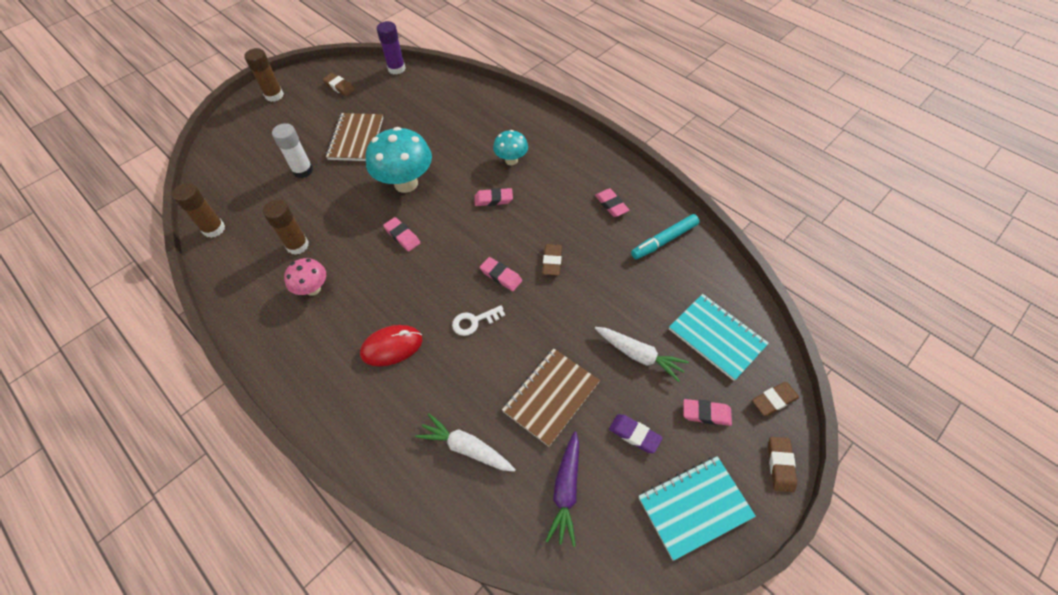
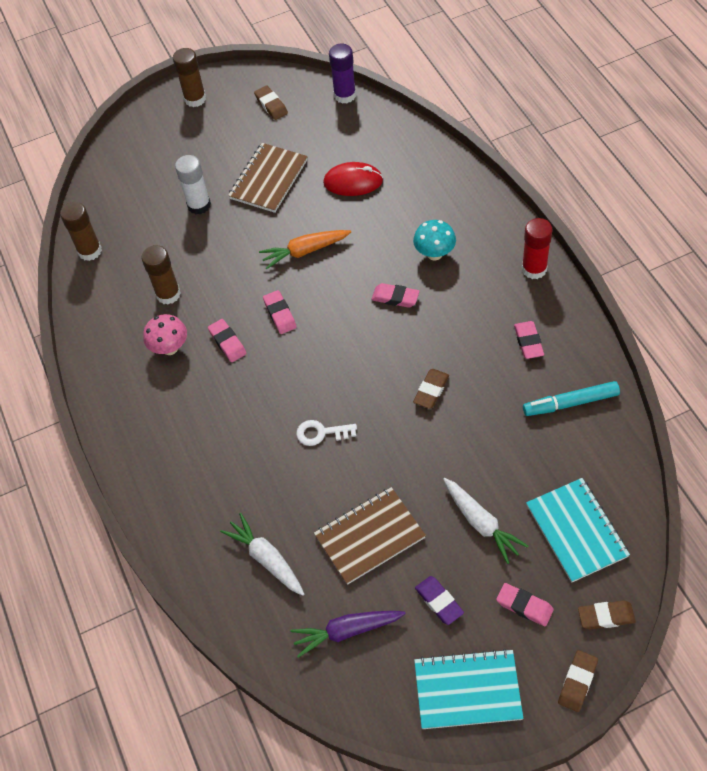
camera: 25 degrees right, 0 degrees up
(392, 347) = (229, 434): red mouse -> red mouse (353, 182)
(406, 183) = (305, 251): turquoise mushroom -> orange carrot
(501, 276) = (369, 391): pink eraser -> pink eraser (227, 342)
(566, 490) = (347, 631): purple carrot -> purple carrot turned 45 degrees clockwise
(591, 153) = (534, 269): none -> red glue stick

